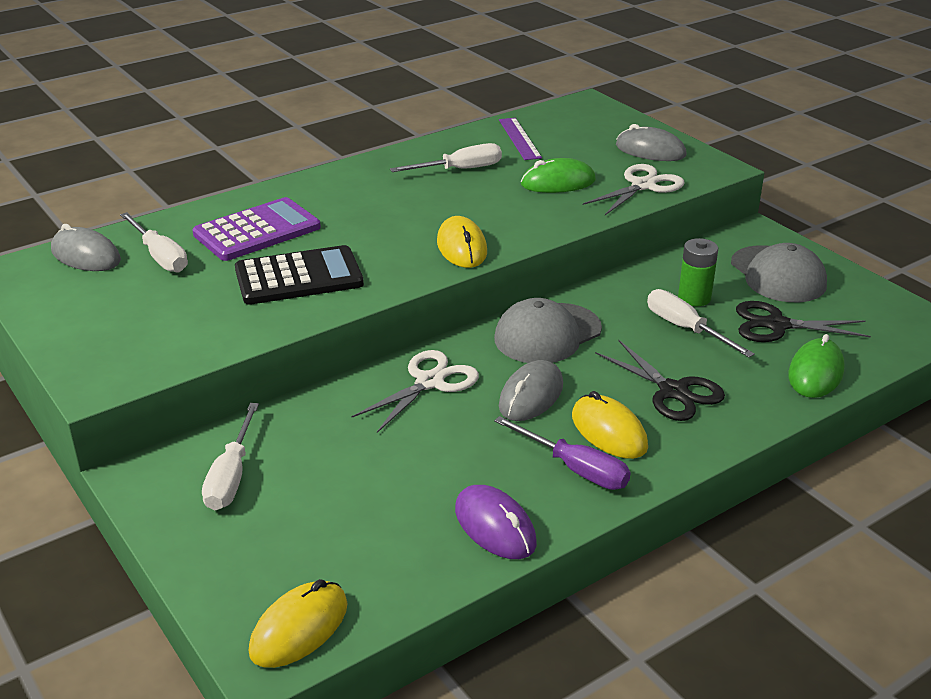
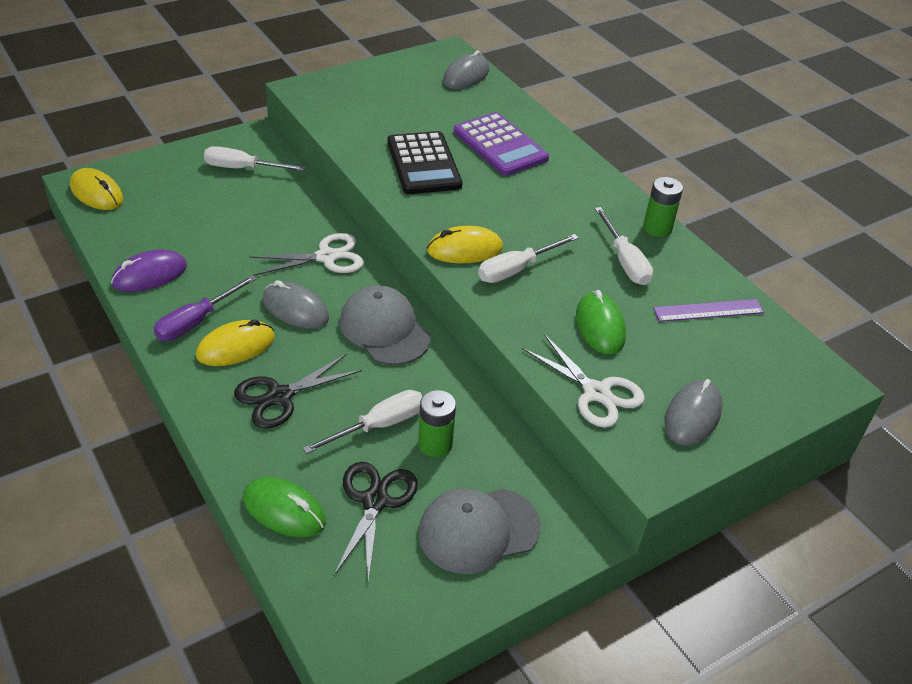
camera: 90 degrees right, 10 degrees up
(160, 256) = (462, 104): white screwdriver -> white screwdriver (516, 269)
(404, 154) = (657, 228): none -> green battery
(430, 382) = (326, 257): white scissors -> white scissors turned 60 degrees counterclockwise

